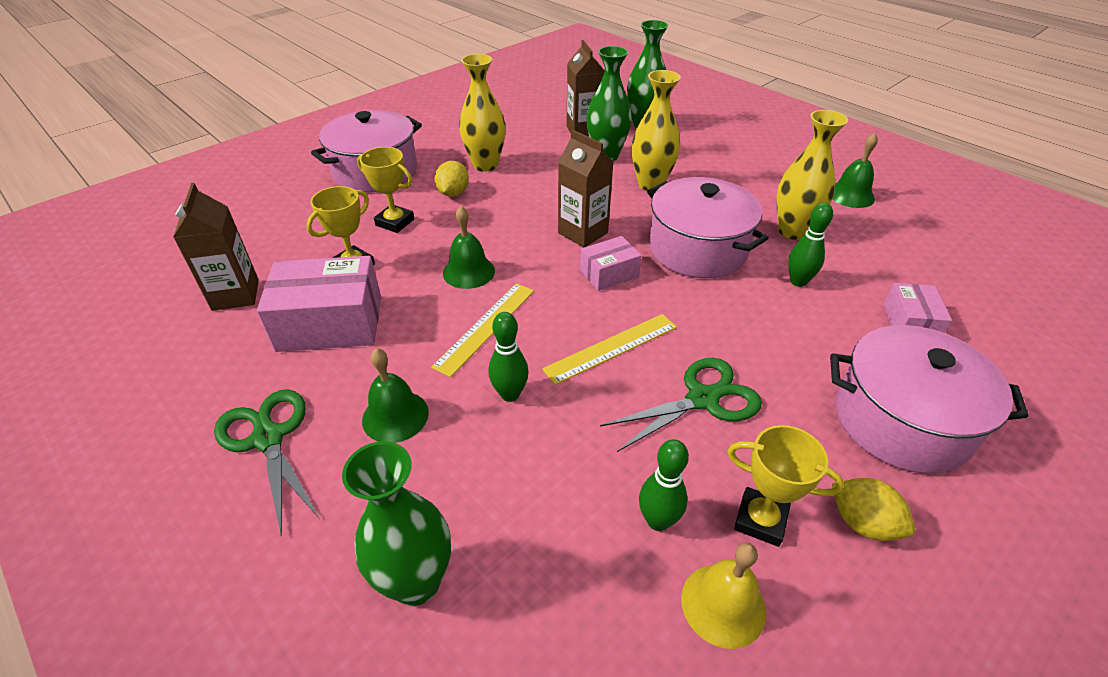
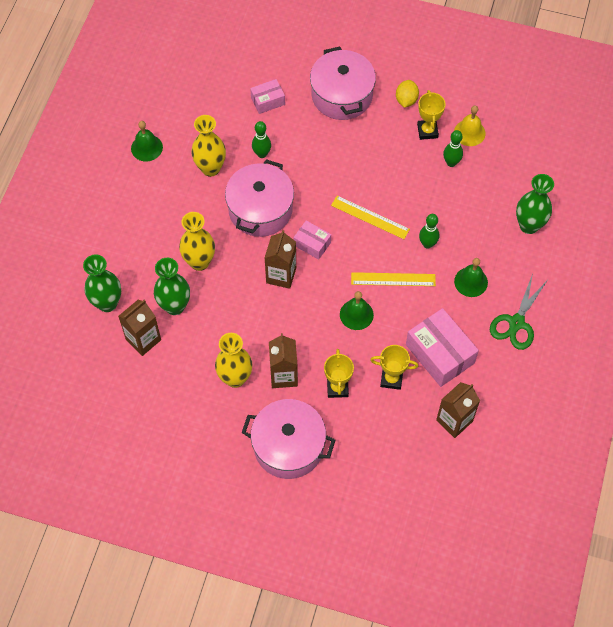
camera: 120 degrees left, 20 degrees up
(453, 193) = (283, 375): yellow lemon -> brown carton
(703, 399) = (378, 169): green scissors -> none

